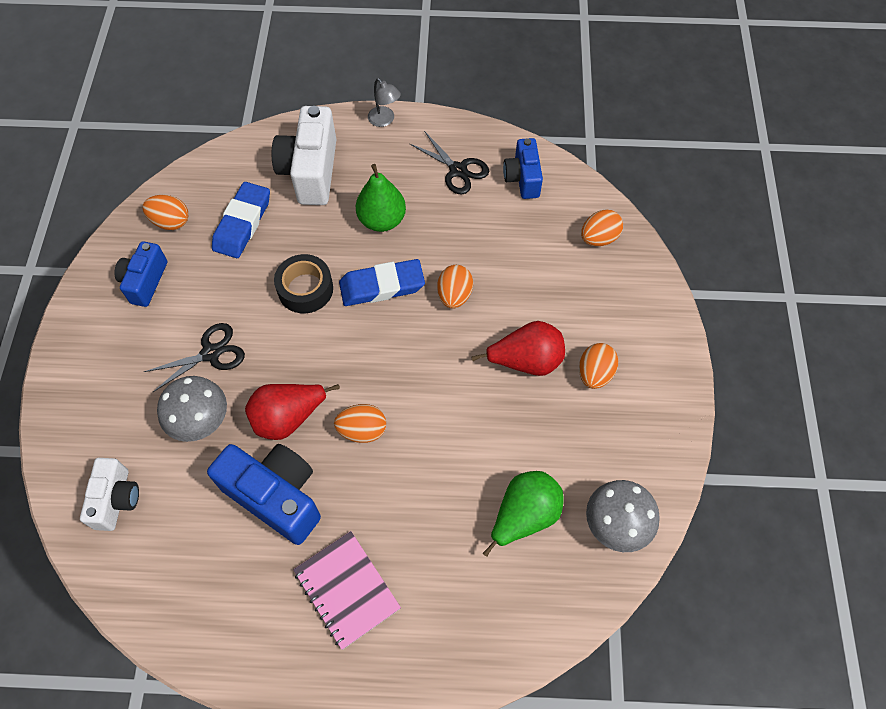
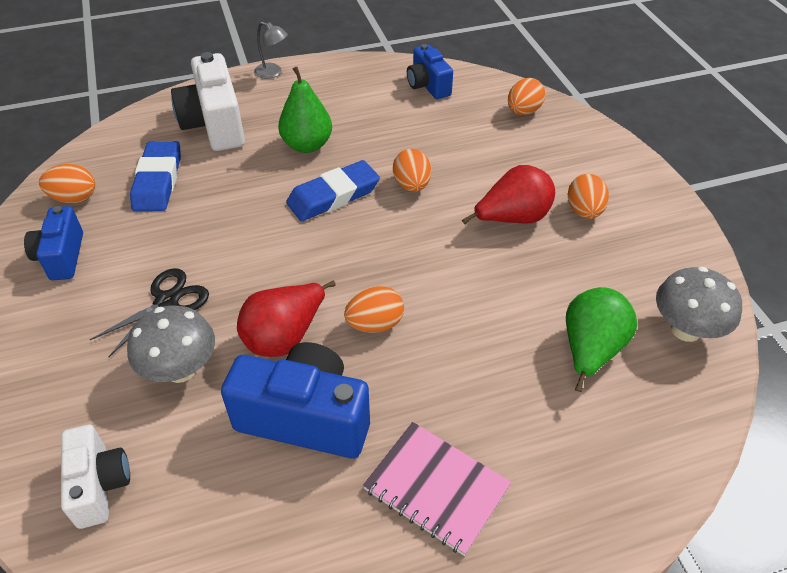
camera: 20 degrees left, 15 degrees down
(305, 289) = (252, 218): black tape -> none
(458, 170) = (363, 93): black scissors -> none

